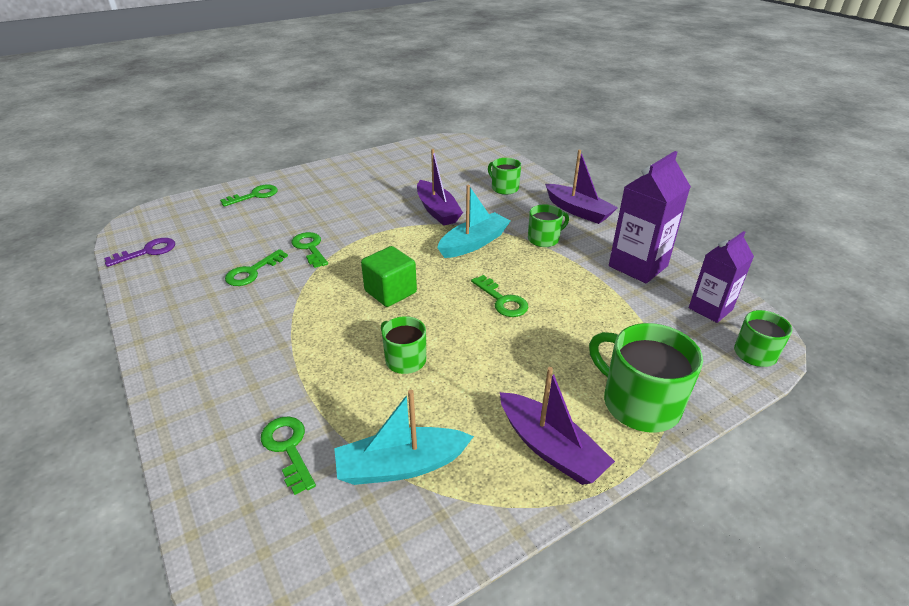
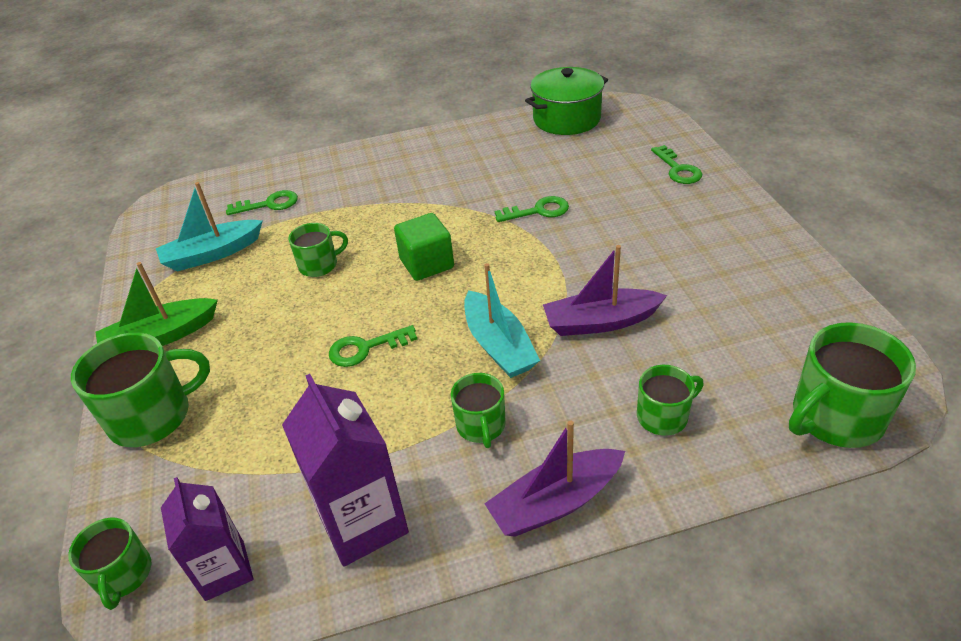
camera: 110 degrees right, 5 degrees up
(147, 252) = (566, 119): purple key -> green pot
(252, 272) = (506, 177): green key -> none
(401, 466) = (212, 254): turquoise boat -> turquoise boat turned 120 degrees counterclockwise
(482, 152) = (835, 417): none -> green mug
(550, 448) = (160, 337): purple boat -> green boat

